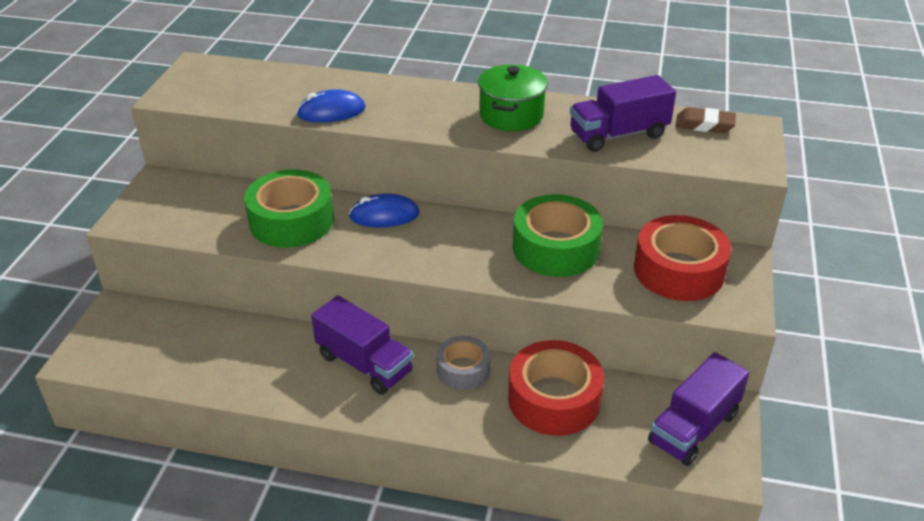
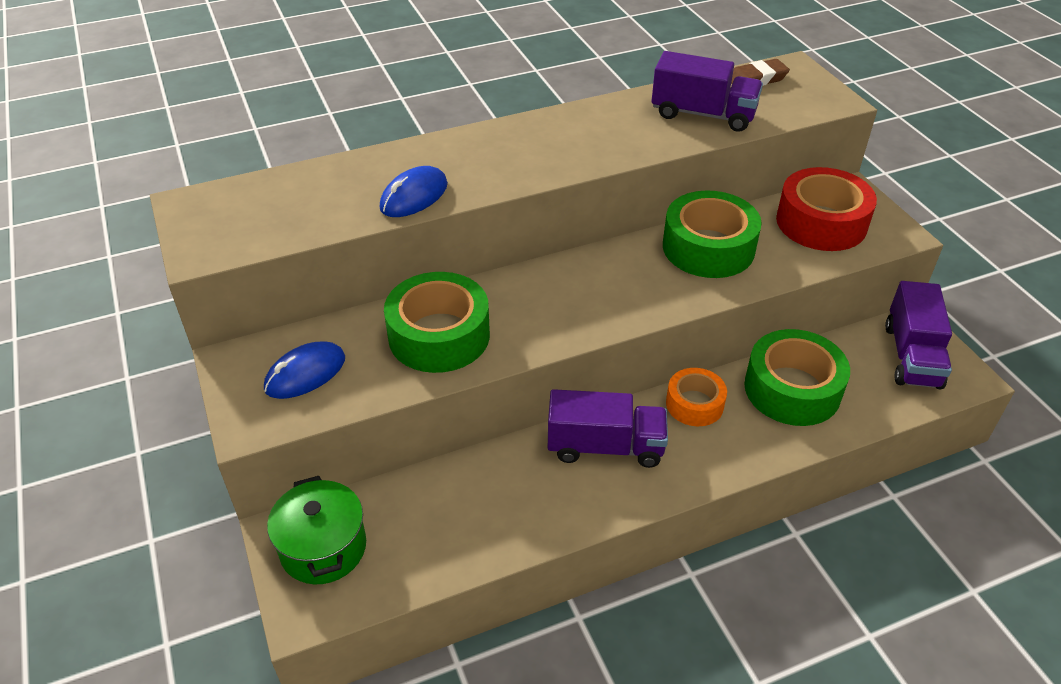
camera: 35 degrees left, 5 degrees up
(384, 215) = (524, 287): blue mouse -> blue mouse (305, 373)
(463, 369) = (694, 404): grey tape -> orange tape
(511, 115) = (591, 132): green pot -> green pot (323, 548)
(554, 399) = (792, 389): red tape -> green tape
(618, 135) = (703, 114): purple truck -> purple truck turned 105 degrees counterclockwise

